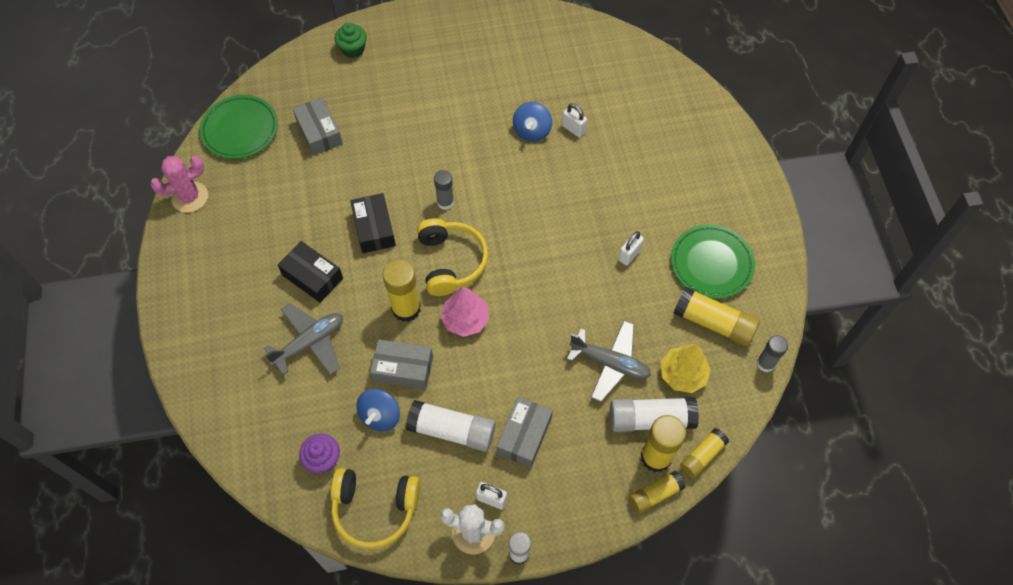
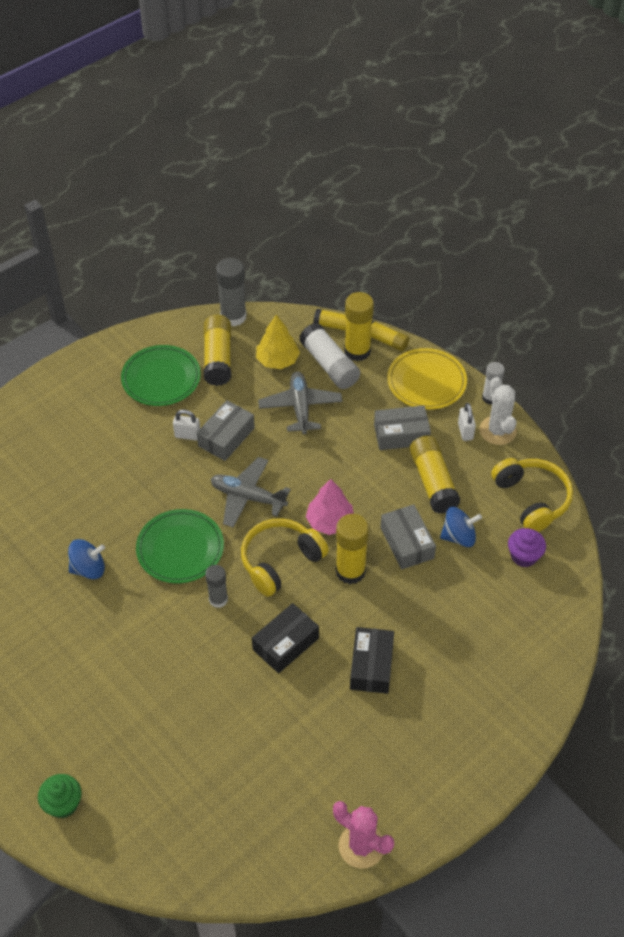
camera: 120 degrees left, 10 degrees down
(240, 130) = (245, 854): green plate -> green plate (180, 549)
(310, 343) = (436, 627): grey plane -> grey plane (248, 497)
(319, 132) = (201, 766): grey box -> grey box (226, 437)
(452, 430) = (433, 482): white glue stick -> yellow glue stick
(573, 129) = (67, 535): white padlock -> none
(576, 501) = (426, 382): none -> yellow plate
(765, 363) = (233, 317): grey glue stick -> grey glue stick, size x1.61

